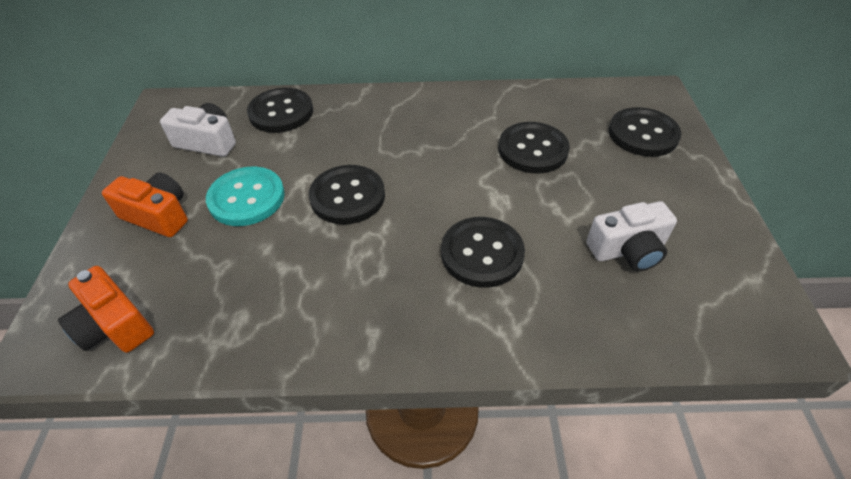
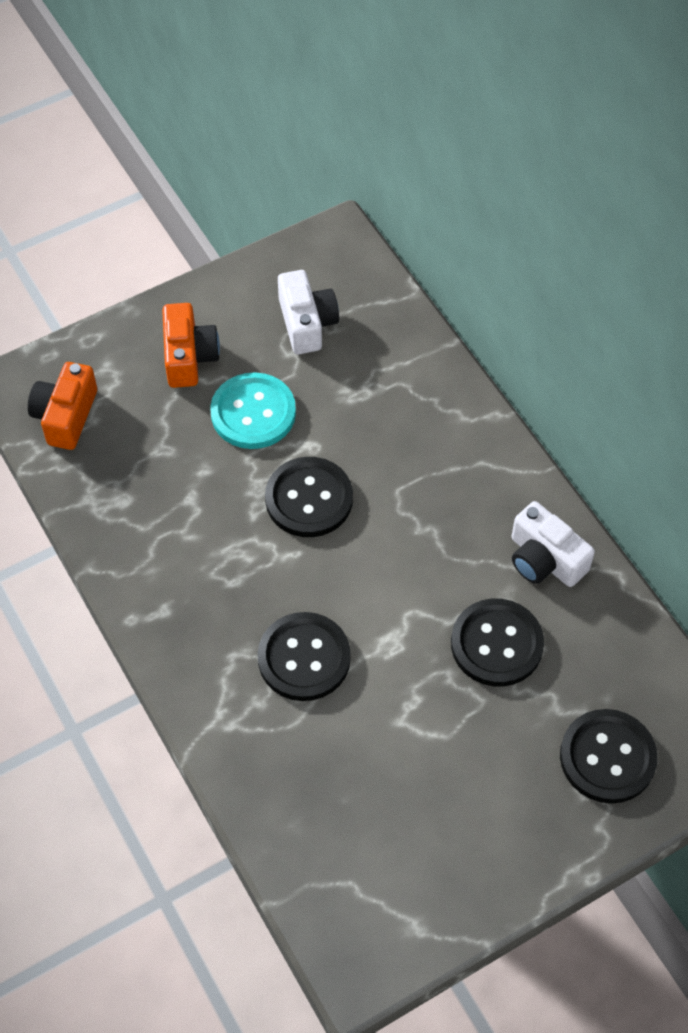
camera: 60 degrees right, 10 degrees up
(281, 112) = (397, 357): black button -> none
(628, 250) = (388, 793): white camera -> white camera (544, 559)

